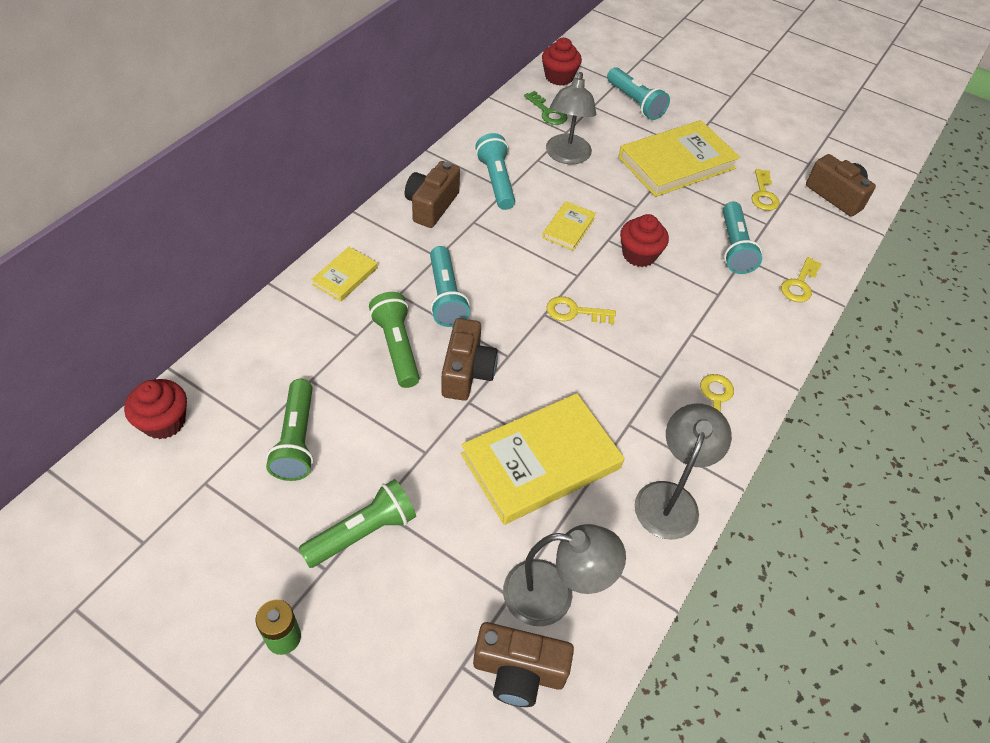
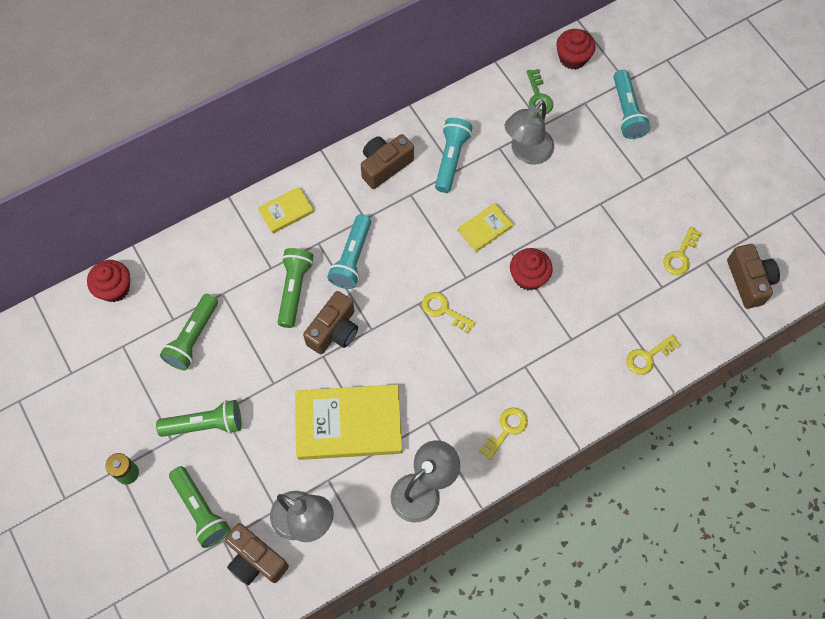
camera: 30 degrees right, 15 degrees up
(411, 641) = (201, 510): none -> green flashlight
(676, 163) = (622, 193): yellow book -> none
(734, 247) = (615, 300): turquoise flashlight -> none

